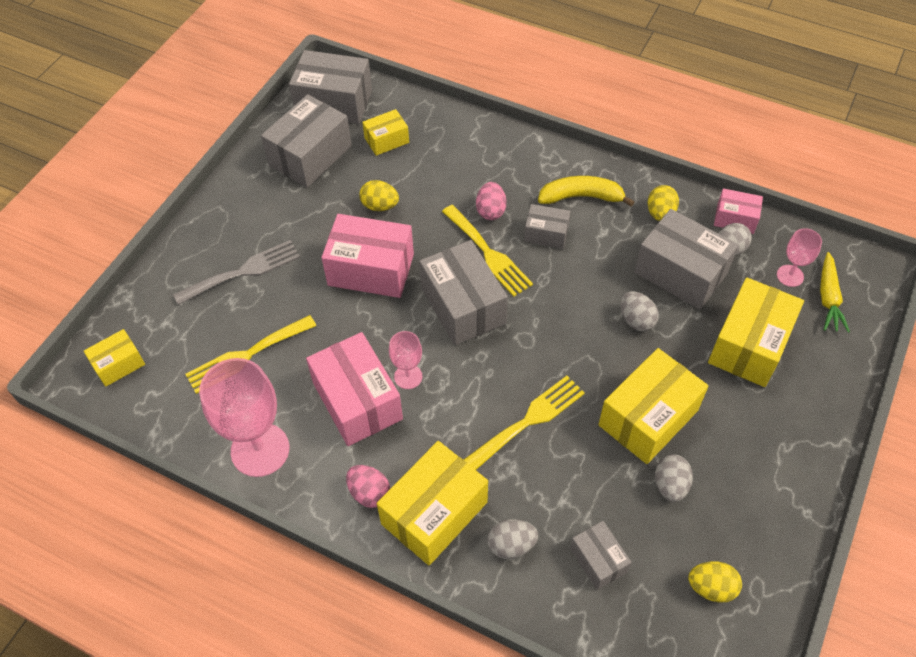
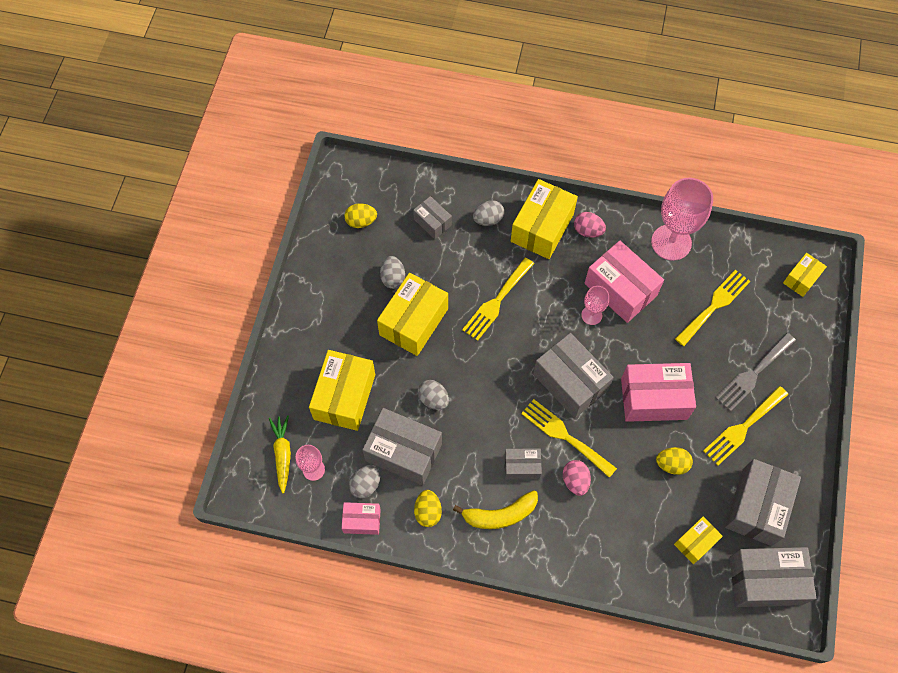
camera: 165 degrees right, 10 degrees up
(285, 223) = (743, 428): none -> yellow fork

